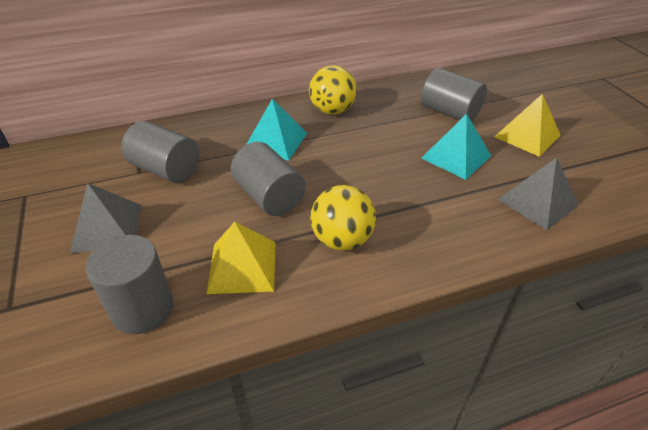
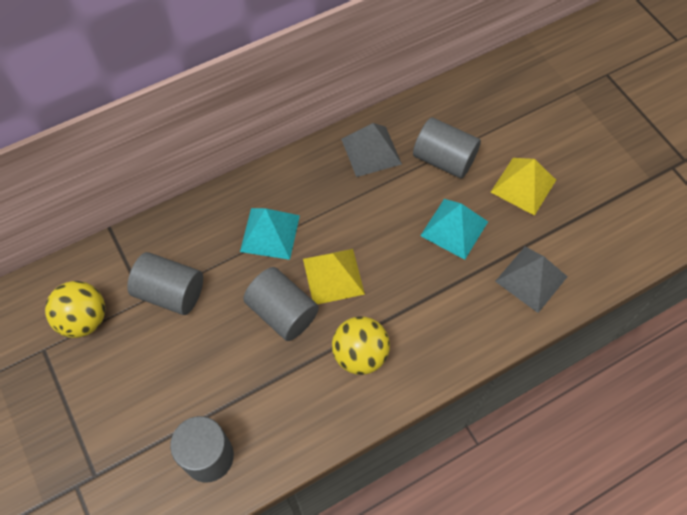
camera: 10 degrees left, 20 degrees up
(107, 228) = (142, 376): grey pyramid -> grey pyramid (371, 151)
(242, 266) = (279, 399): yellow pyramid -> yellow pyramid (333, 276)
(332, 111) = (319, 175): yellow ball -> yellow ball (84, 319)

